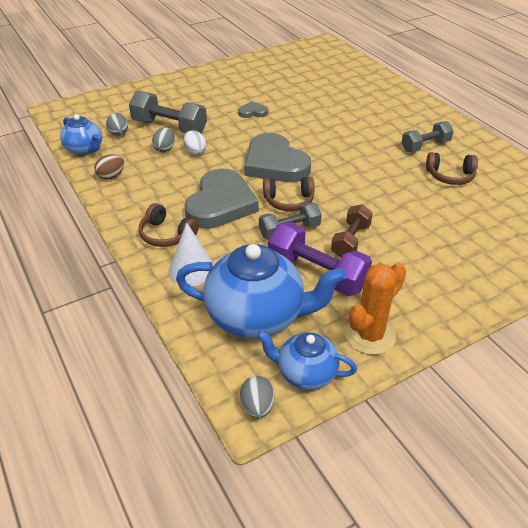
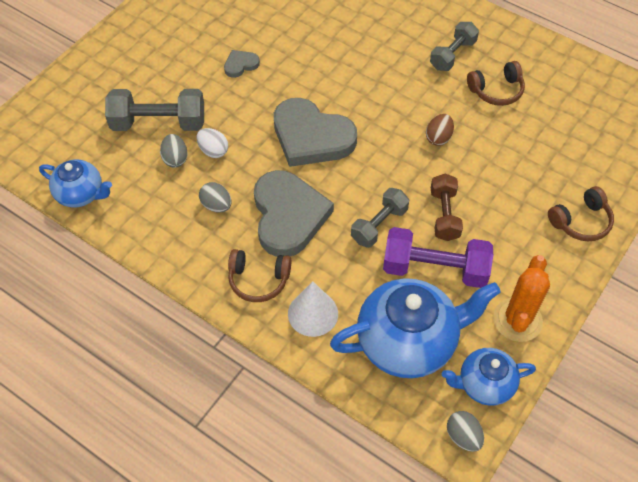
camera: 25 degrees left, 15 degrees up
(111, 176) = (141, 222): brown egg -> brown egg (438, 138)
(119, 134) = (105, 155): grey egg -> grey egg (216, 205)
(289, 201) = (356, 186): brown headphones -> brown headphones (581, 222)

